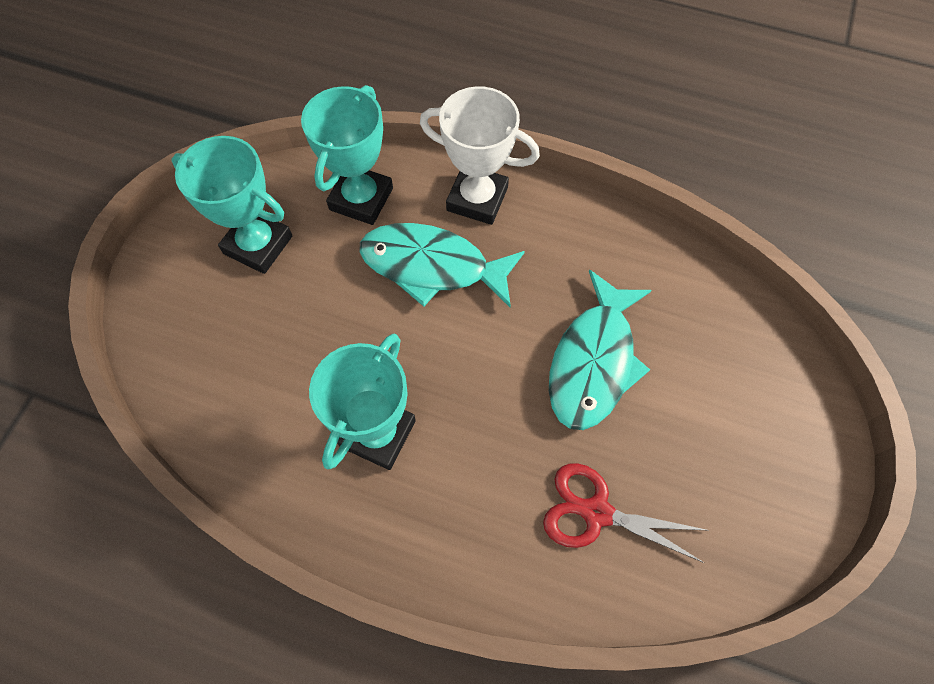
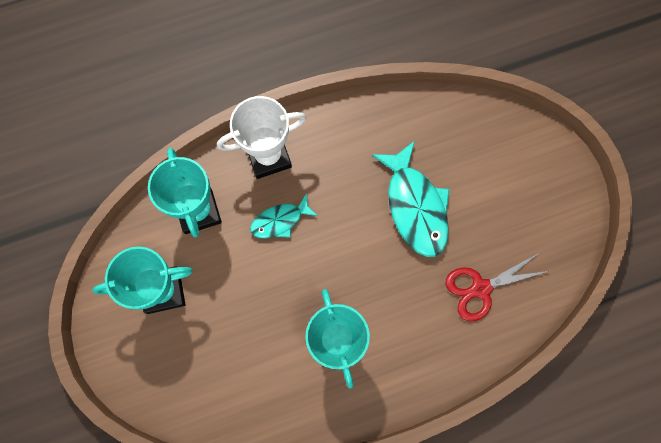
camera: 40 degrees left, 10 degrees up
(432, 266) = (280, 221): turquoise fish -> turquoise fish, size x0.56

